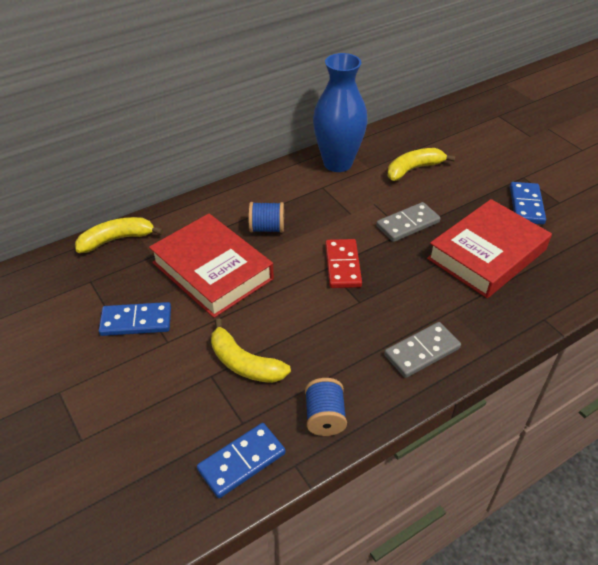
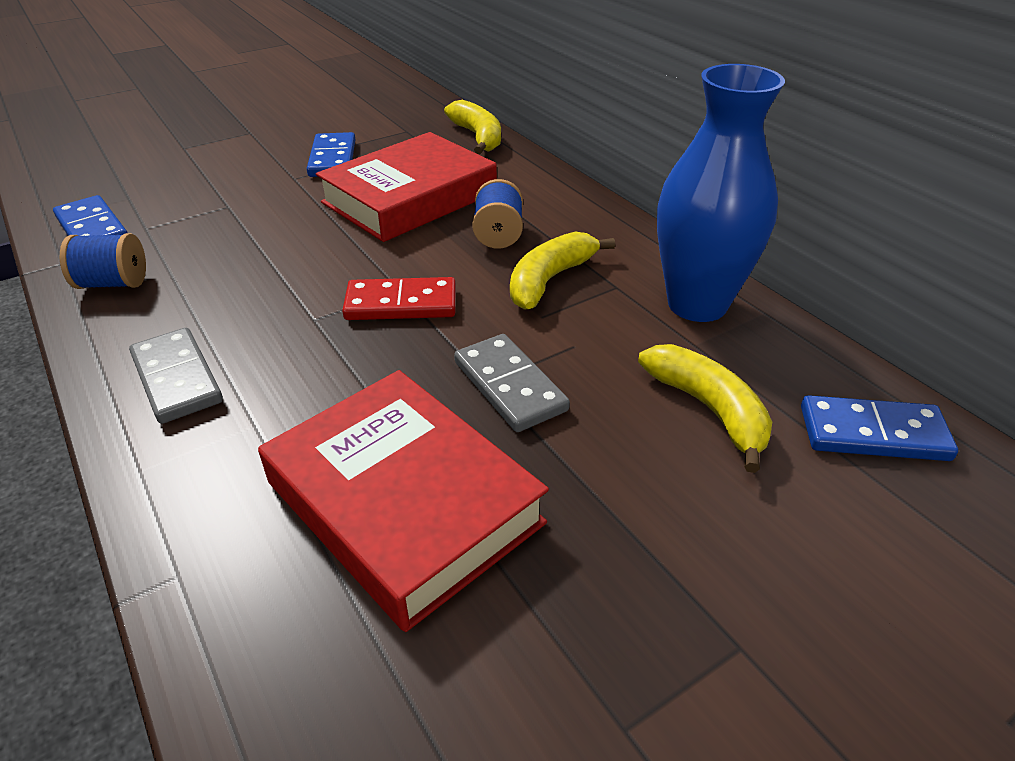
camera: 90 degrees right, 5 degrees down
(244, 363) = (235, 225): yellow banana -> yellow banana (549, 280)
(526, 205) = (597, 625): blue domino -> blue domino (873, 433)

